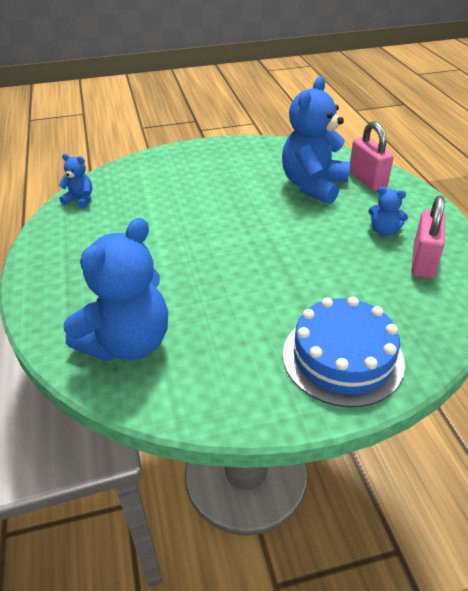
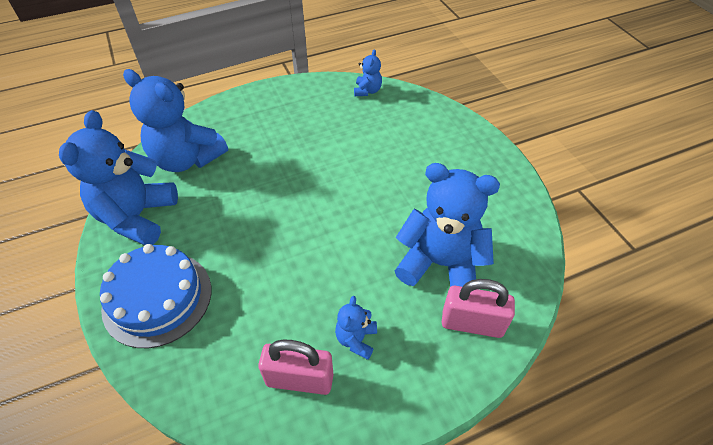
camera: 80 degrees right, 10 degrees up
(218, 386) = (137, 217): none -> blue teddy bear
(367, 180) = (472, 323): pink padlock -> pink padlock turned 45 degrees clockwise

